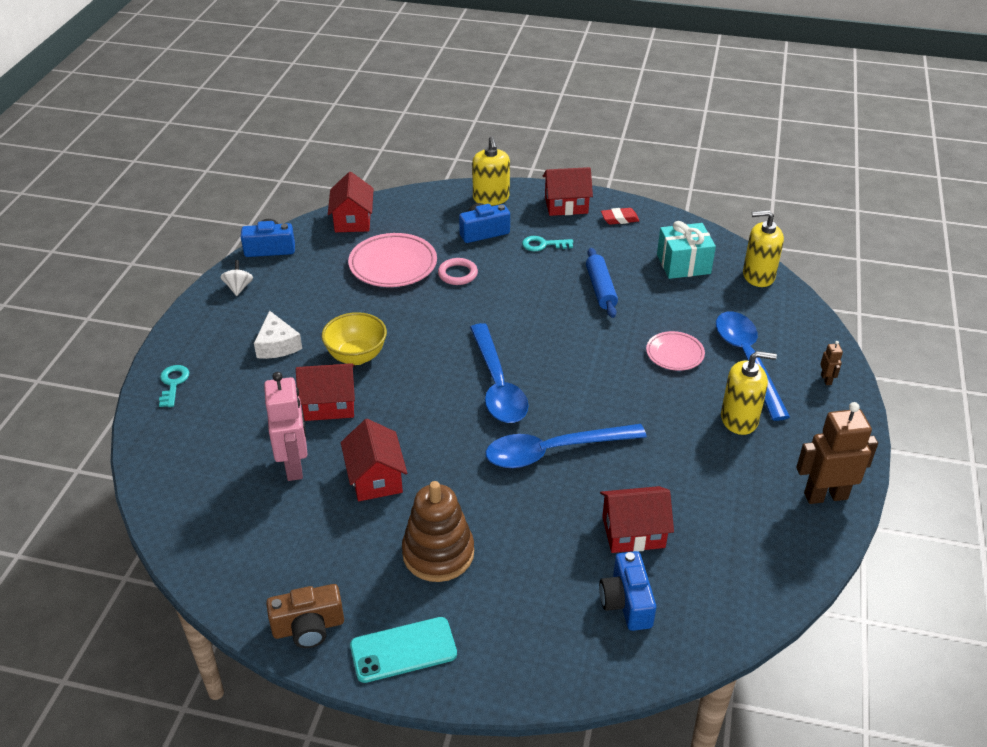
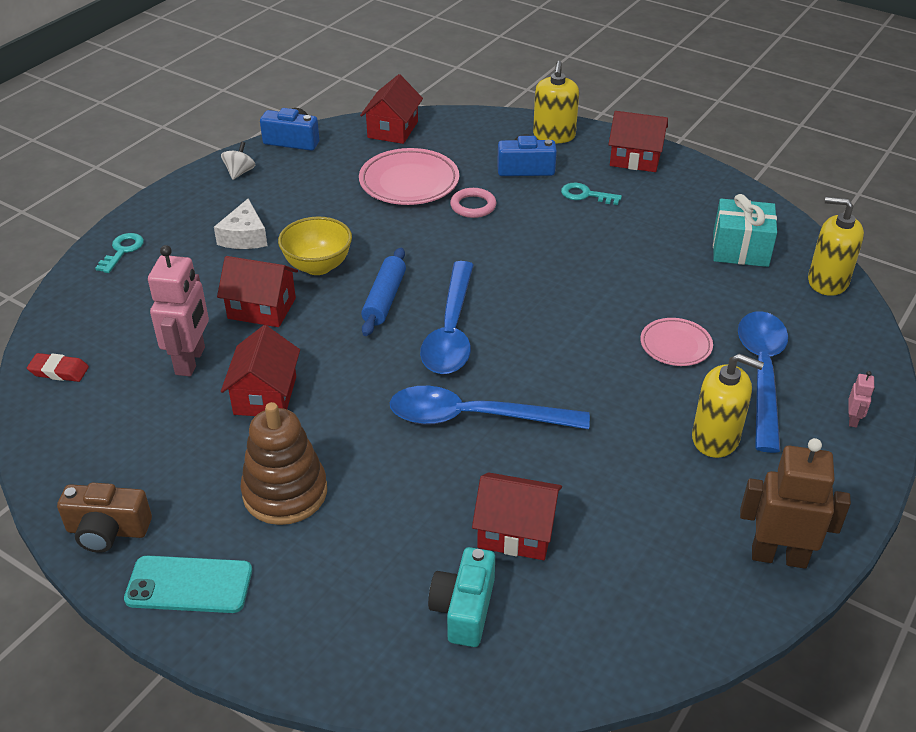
camera: 20 degrees right, 0 degrees up
(600, 289) = (626, 255): blue rolling pin -> blue rolling pin (384, 299)
(619, 219) = (690, 185): red eraser -> red eraser (59, 371)
(626, 602) = (464, 609): blue camera -> turquoise camera
(826, 379) = (853, 420): brown robot -> pink robot

